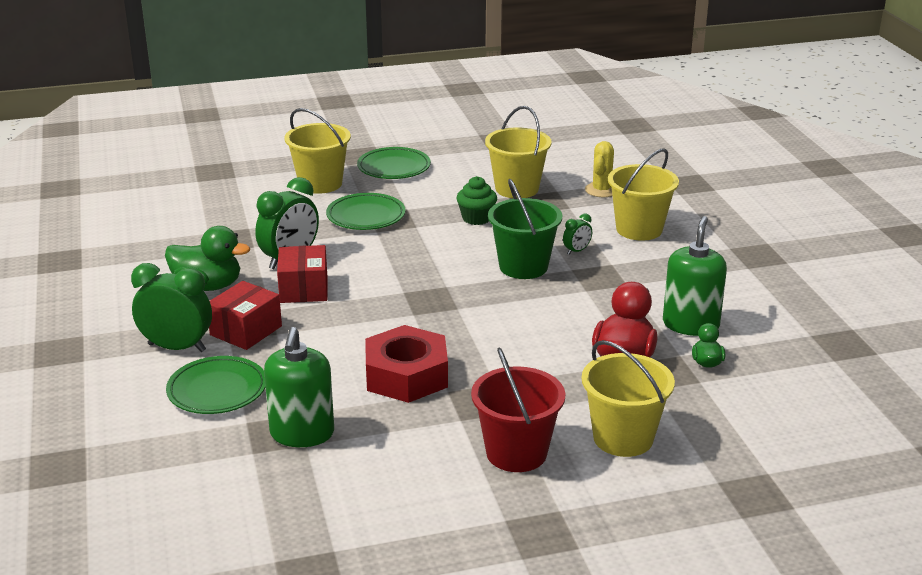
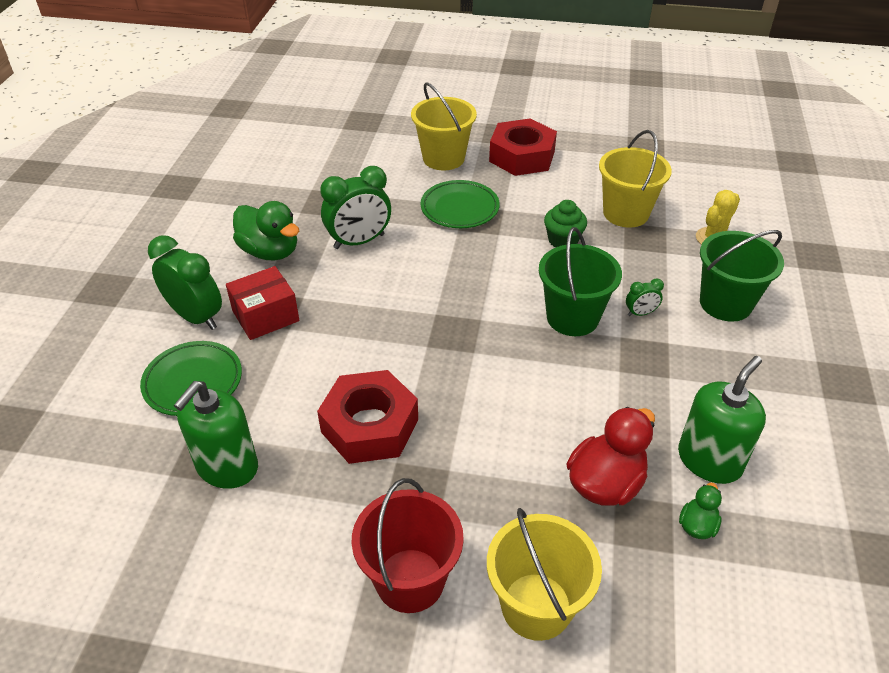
camera: 25 degrees right, 15 degrees up
(304, 289) = (348, 281): red box -> none
(394, 168) = (522, 156): green plate -> red nut
(639, 229) = (725, 303): yellow bucket -> green bucket

